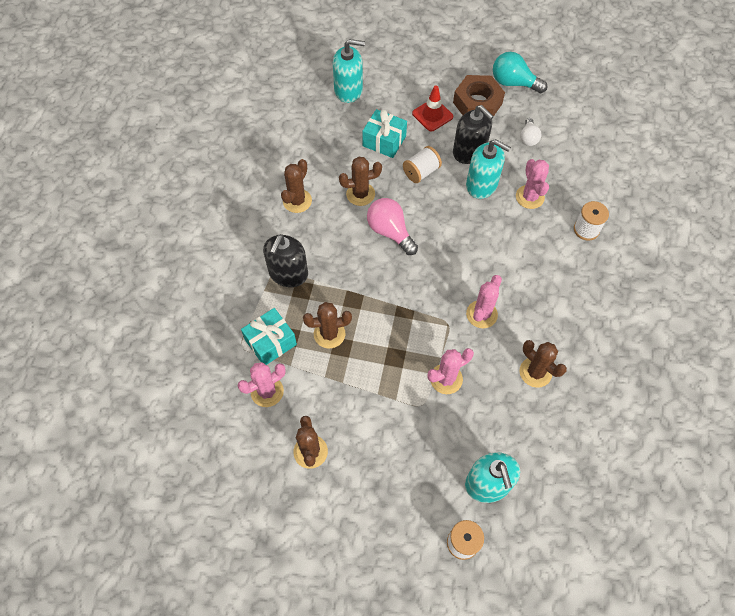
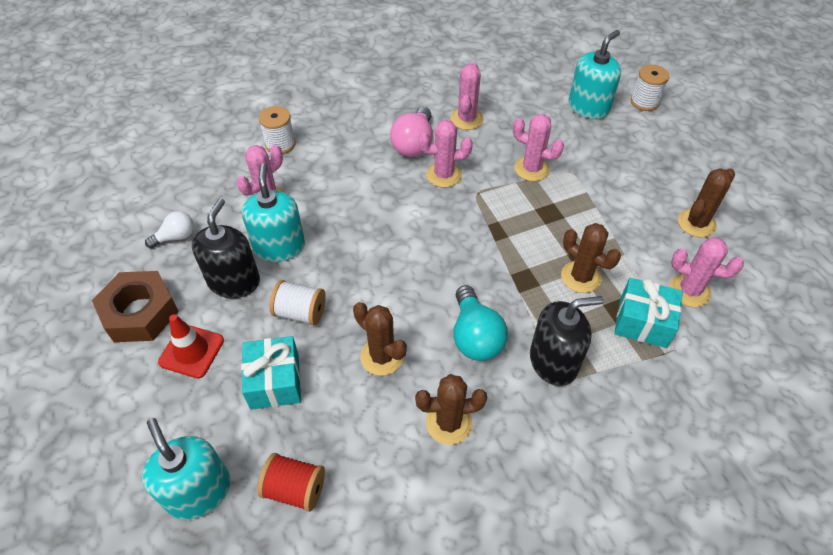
camera: 125 degrees left, 10 degrees down
(319, 124) = (295, 489): none -> red spool
(390, 232) = (412, 295): pink light bulb -> pink light bulb (414, 144)
(513, 83) = (80, 292): turquoise light bulb -> turquoise light bulb (475, 336)
(535, 372) = (466, 119): brown cactus -> pink cactus

